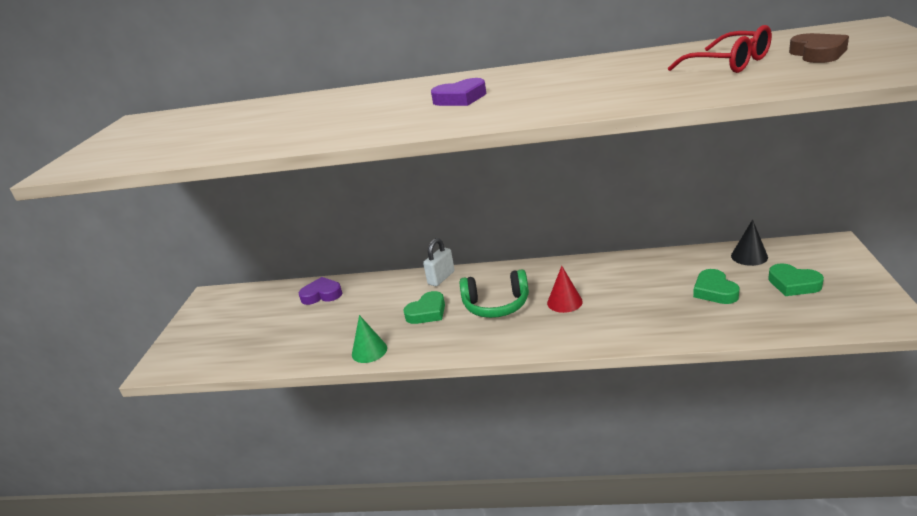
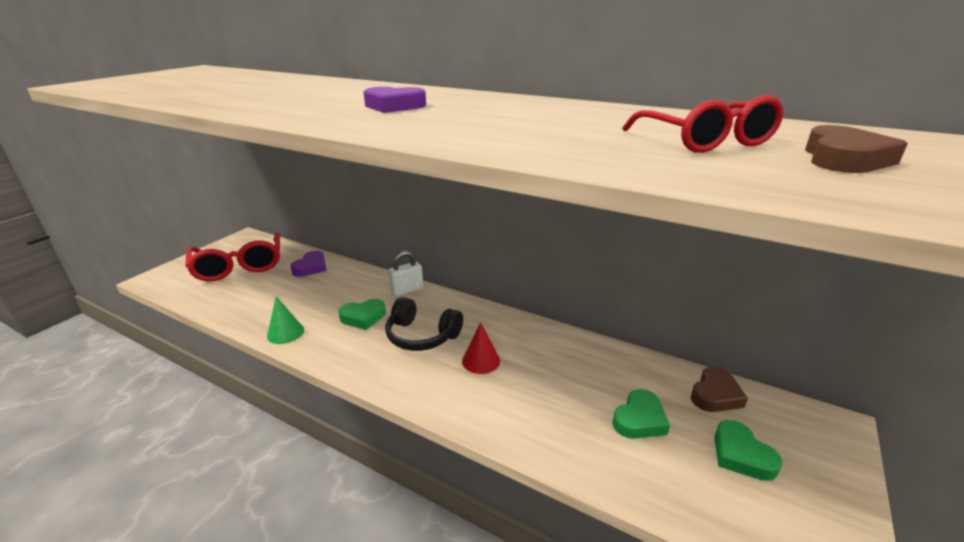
camera: 20 degrees right, 0 degrees up
(242, 321) = (239, 266): none -> red glasses
(322, 295) = (311, 267): purple heart -> purple heart turned 90 degrees clockwise
(496, 305) = (421, 336): green headphones -> black headphones
(714, 291) = (639, 419): green heart -> green heart turned 150 degrees counterclockwise
(749, 256) = (715, 395): black cone -> brown heart

